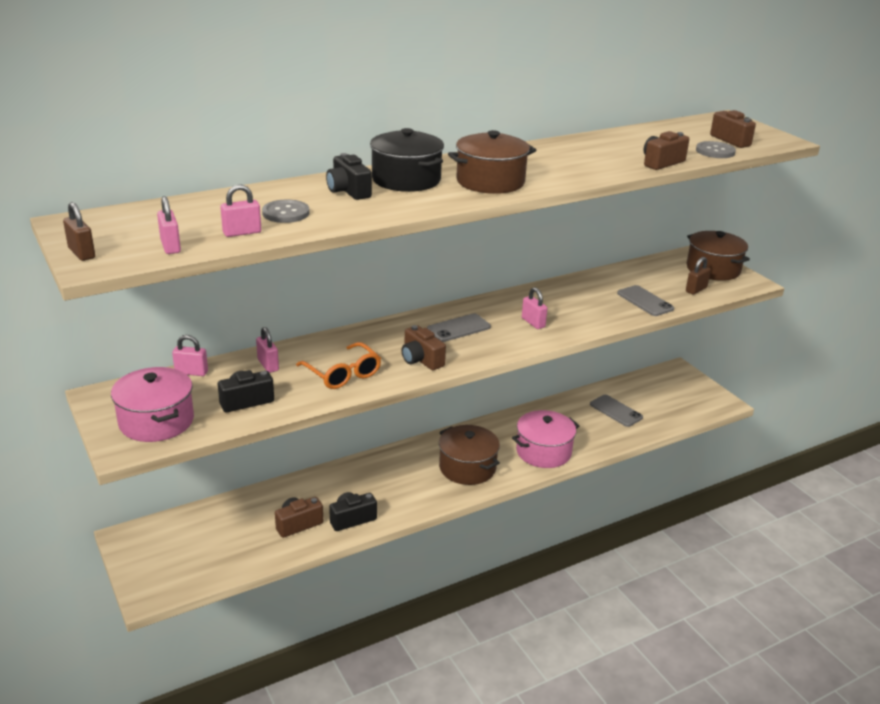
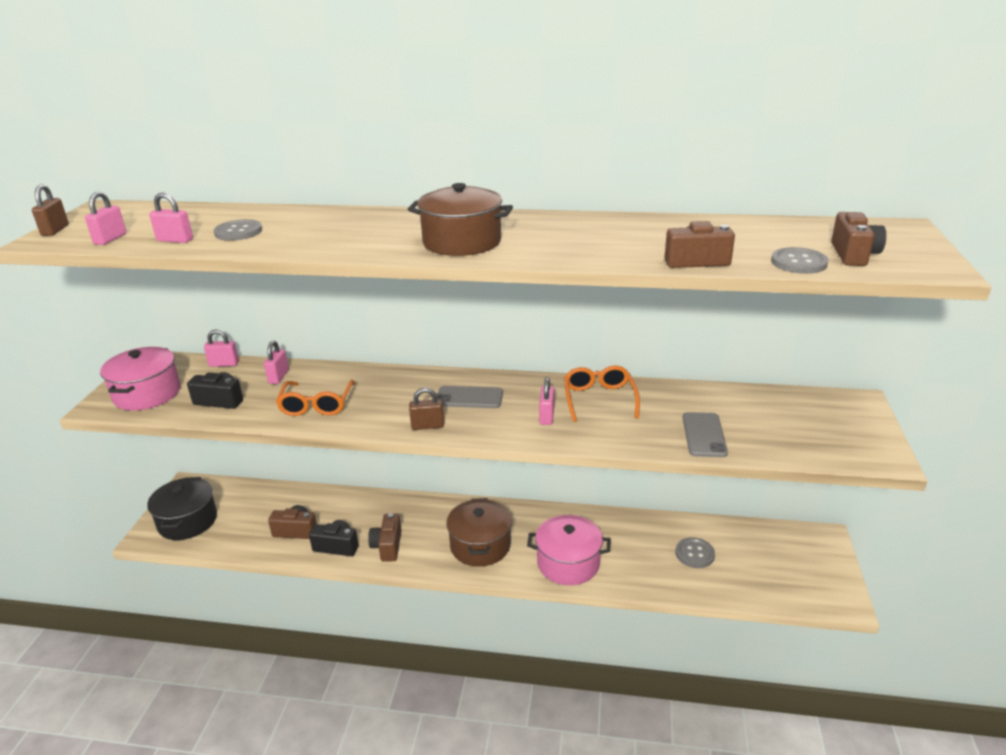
camera: 40 degrees right, 0 degrees up
(191, 372) = (224, 364): pink padlock -> pink padlock turned 45 degrees counterclockwise
(348, 191) = (324, 224): black camera -> none
(406, 180) = (392, 224): black pot -> black pot (187, 521)
(421, 360) = (393, 416): brown camera -> brown camera (387, 546)
(550, 299) = (599, 399): none -> orange glasses
(616, 411) = (694, 554): grey phone -> grey button
(696, 290) = (789, 442): brown padlock -> brown padlock (427, 426)
(713, 269) = (849, 425): brown pot -> none

